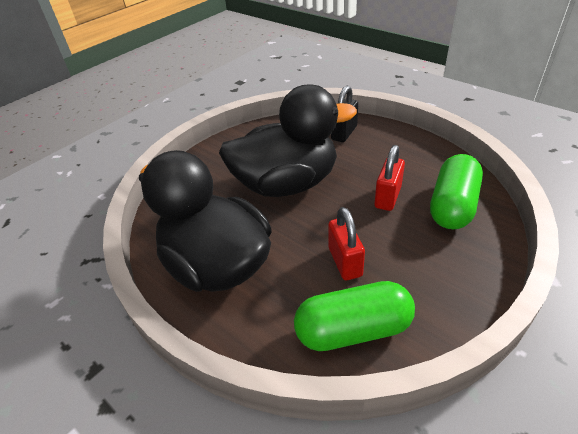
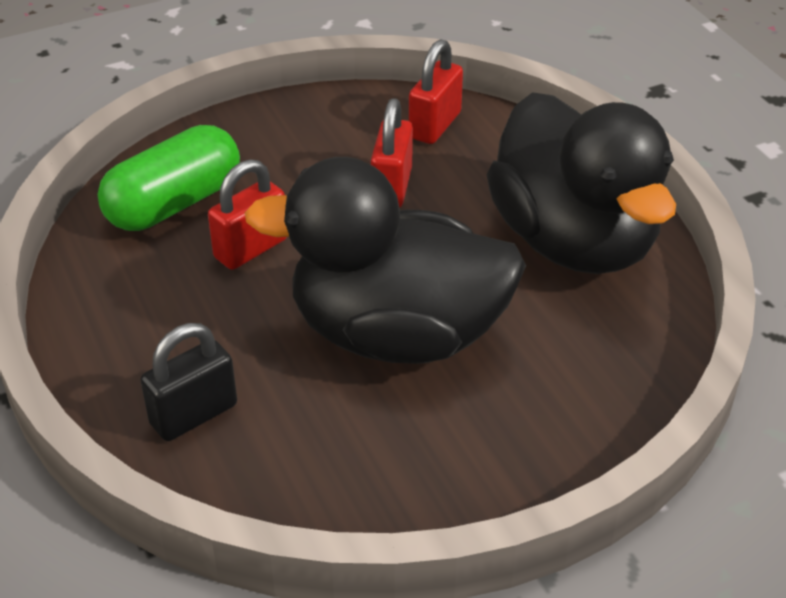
camera: 160 degrees left, 0 degrees up
(353, 330) = (435, 125): green capsule -> red padlock

